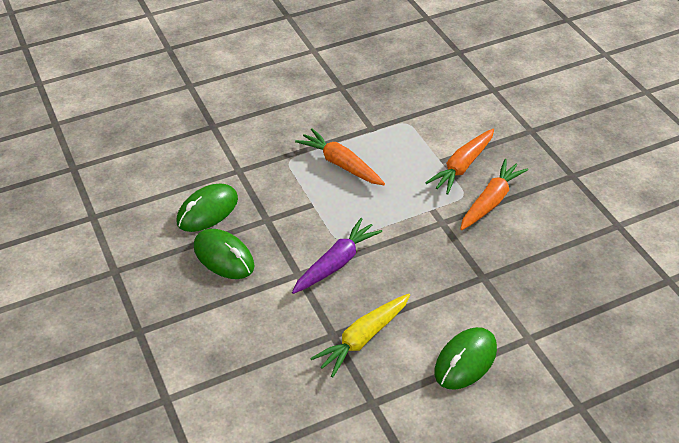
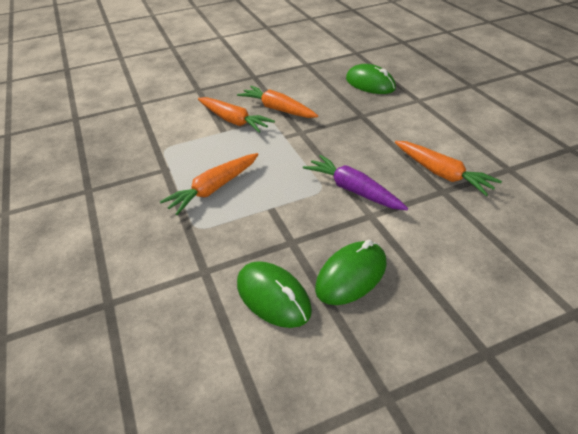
camera: 85 degrees left, 5 degrees down
(363, 338) = (442, 174): yellow carrot -> orange carrot
(465, 361) = (448, 125): green mouse -> green mouse (370, 84)

